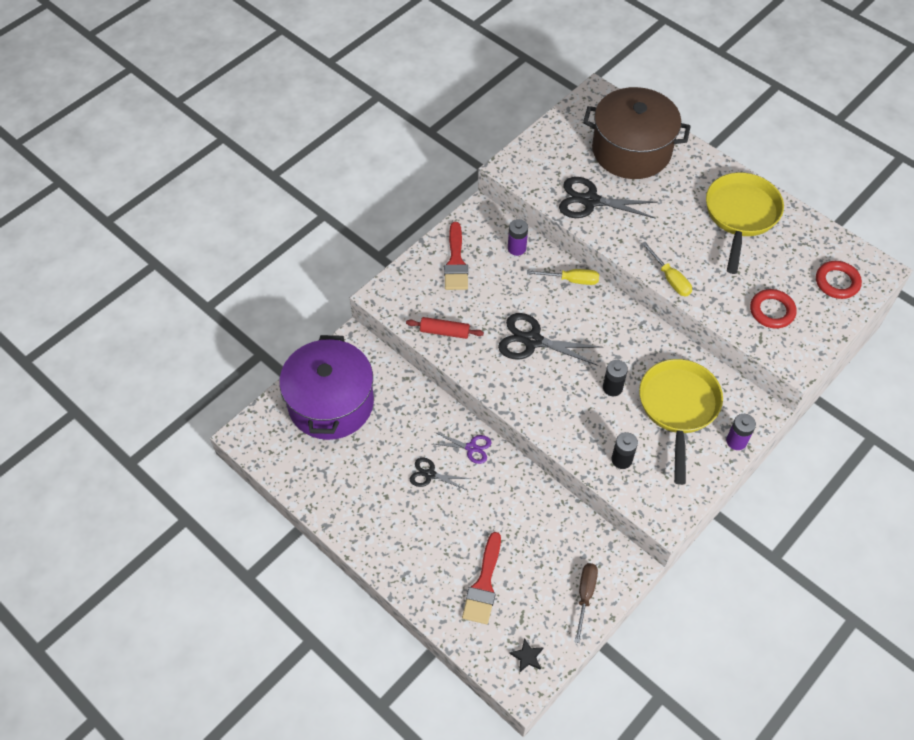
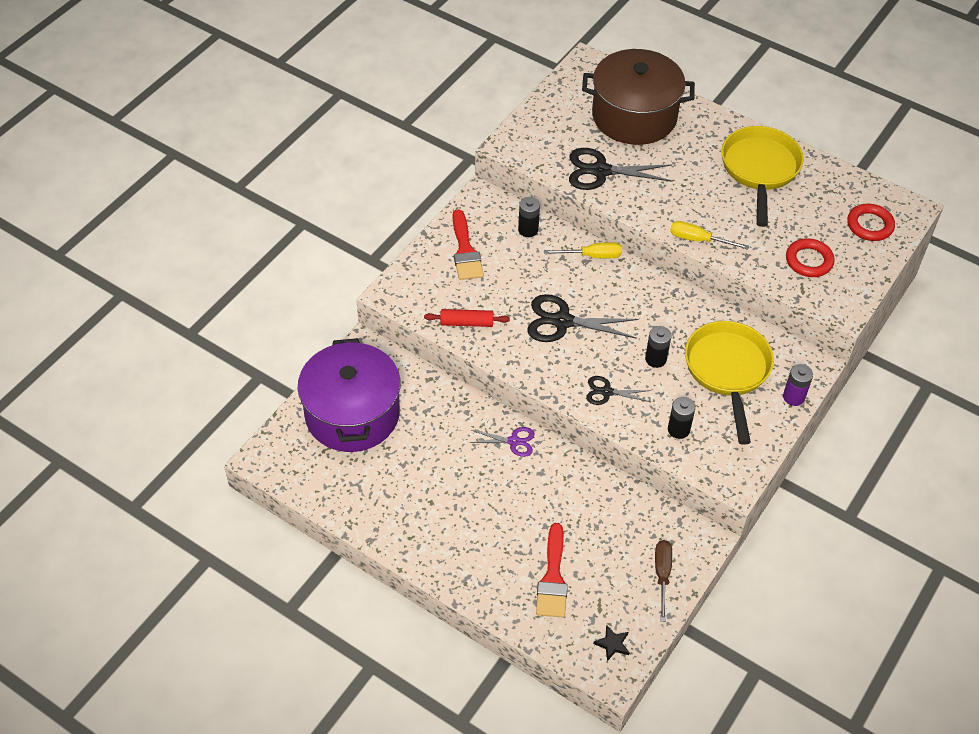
camera: 10 degrees left, 5 degrees down
(430, 475) = (474, 474): black scissors -> black scissors (606, 392)
(516, 248) = (528, 230): purple battery -> black battery
(670, 278) = (698, 240): yellow screwdriver -> yellow screwdriver turned 150 degrees clockwise

